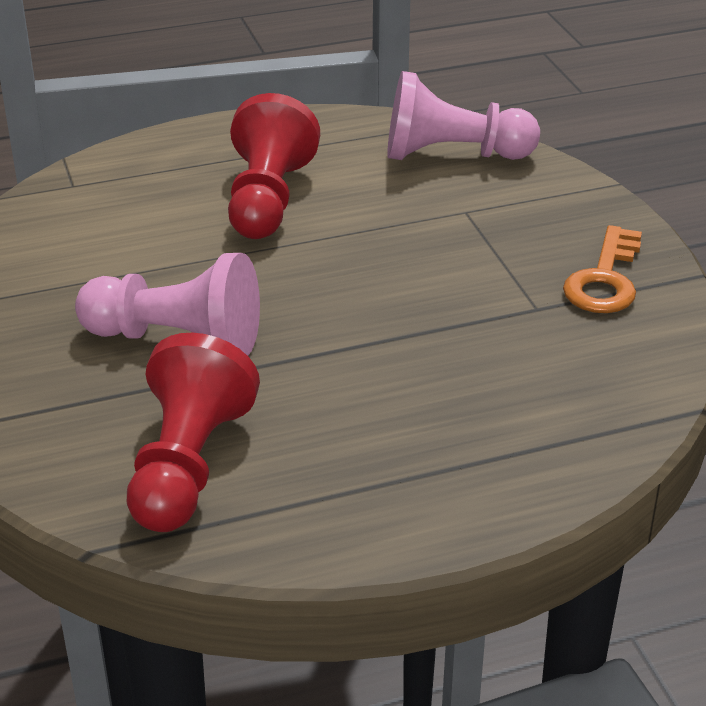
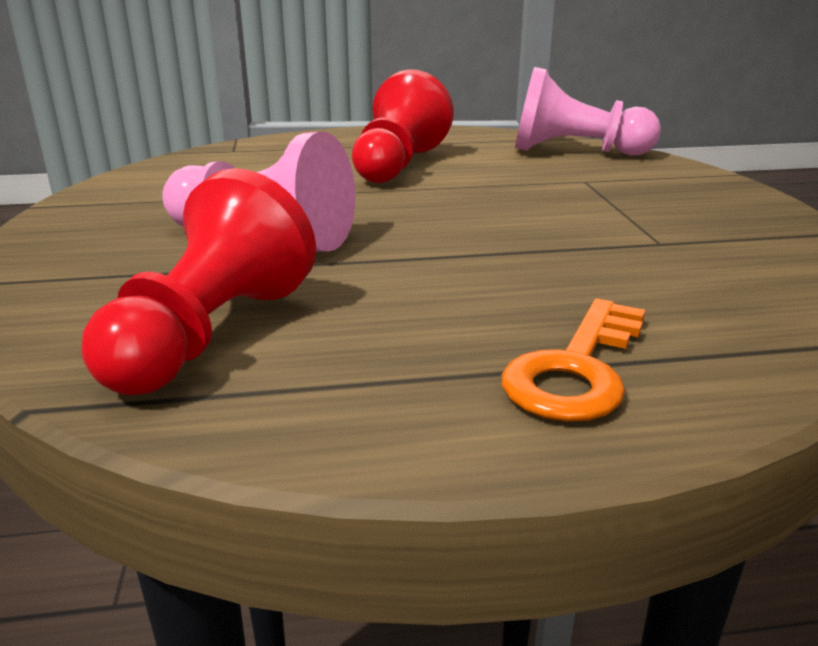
camera: 10 degrees right, 10 degrees down
(605, 279) = (736, 228): orange key -> orange key (576, 369)

